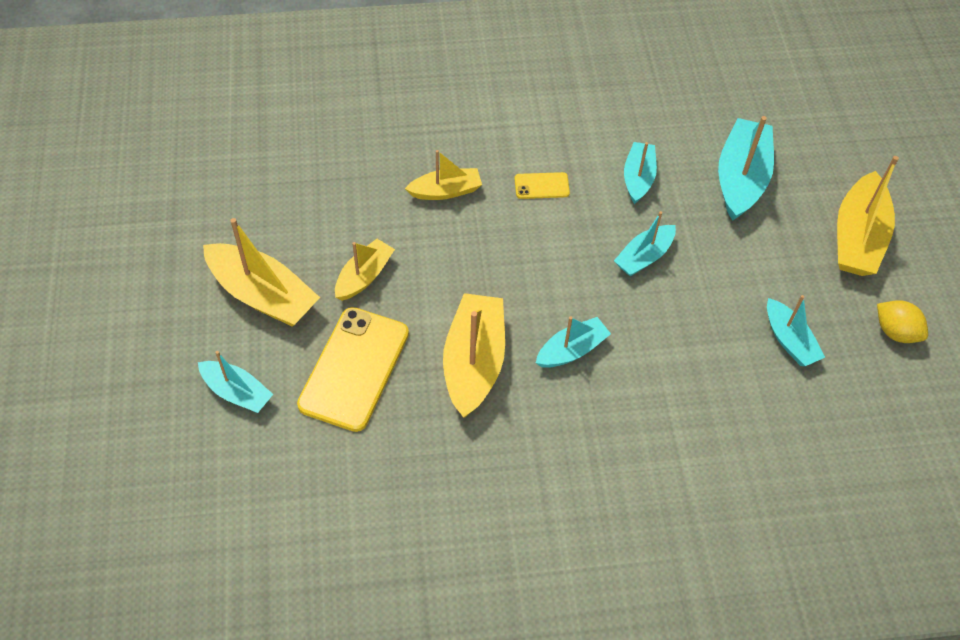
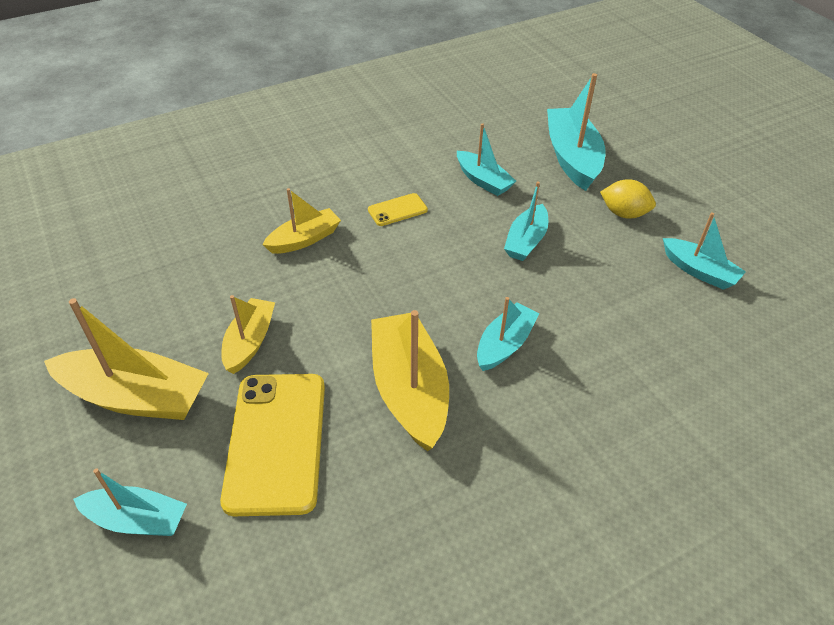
camera: 20 degrees left, 10 degrees down
(638, 178) = (483, 180): turquoise boat -> turquoise boat turned 150 degrees clockwise
(857, 237) = (697, 175): yellow boat -> none
(895, 332) = (780, 236): yellow lemon -> yellow lemon (624, 213)

